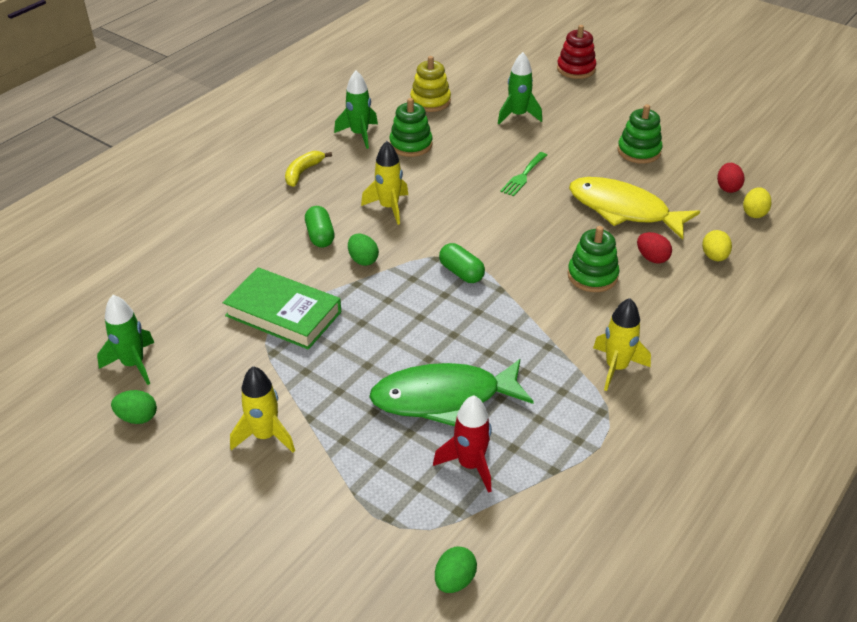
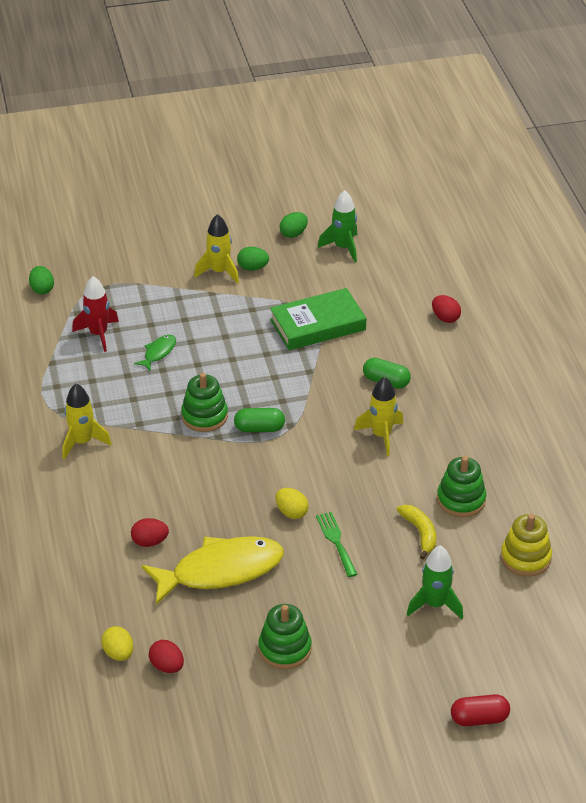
camera: 130 degrees right, 0 degrees up
(194, 244) = (445, 318): none -> red egg
(303, 172) = (485, 413): yellow banana -> yellow banana (420, 533)
(359, 134) = (512, 477): green rocket -> none
(363, 260) = (332, 388): green egg -> green egg (252, 268)
(443, 397) = (158, 352): green fish -> green fish, size x0.44
(576, 69) = (479, 718): red stacking toy -> red capsule
(592, 276) = (173, 494): green stacking toy -> green stacking toy (204, 416)
(714, 257) = (107, 580): yellow egg -> yellow egg (291, 512)

